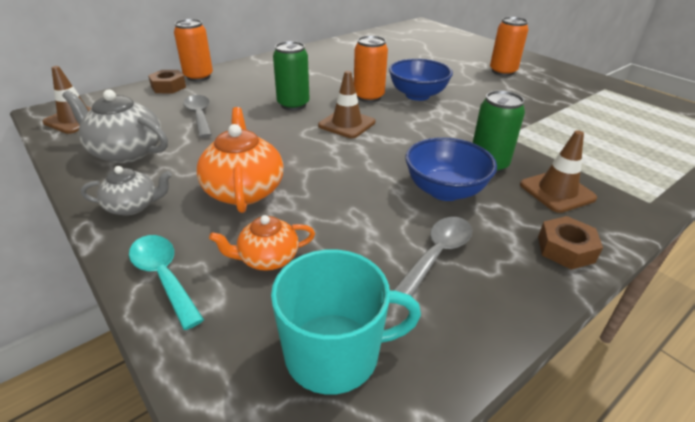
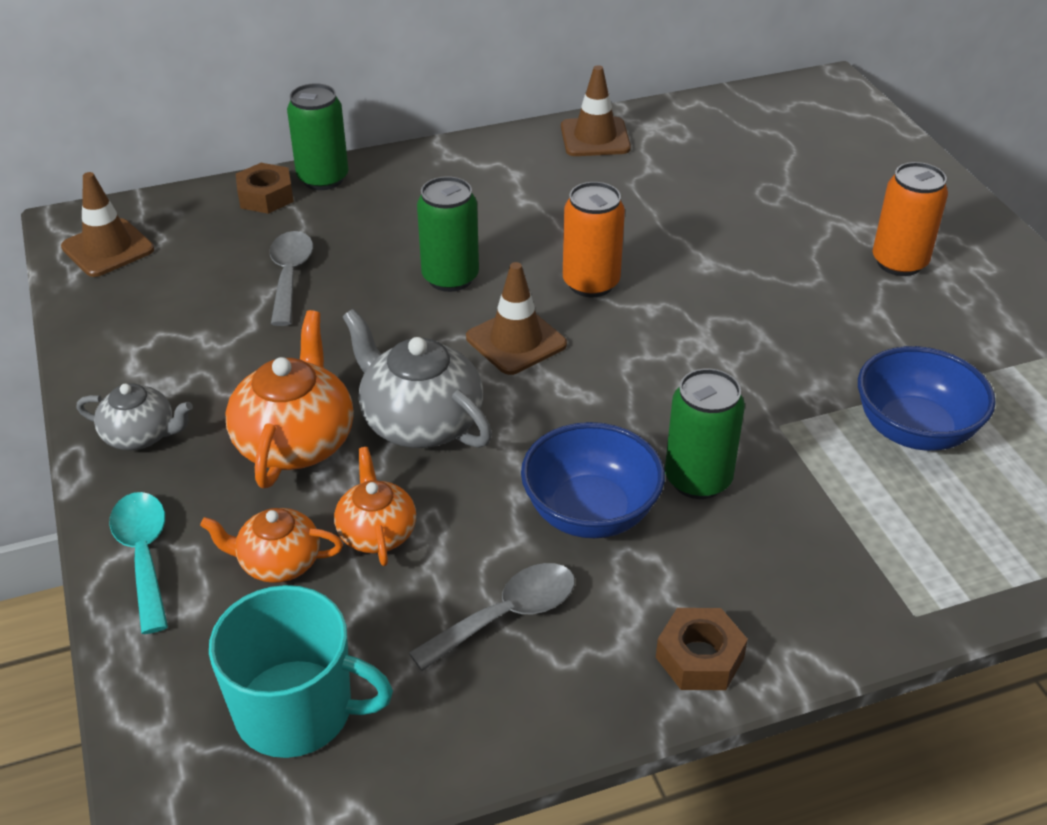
camera: 20 degrees right, 5 degrees up
(126, 152) = (160, 331): grey teapot -> grey teapot (420, 421)
(198, 77) = (323, 179): orange can -> green can
(325, 227) = (377, 532): none -> orange teapot
(417, 95) = (683, 296): blue bowl -> blue bowl (914, 430)
(557, 191) = (772, 558): brown traffic cone -> brown traffic cone (595, 138)

